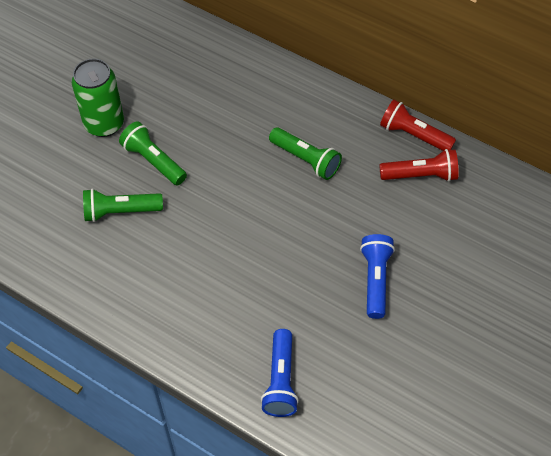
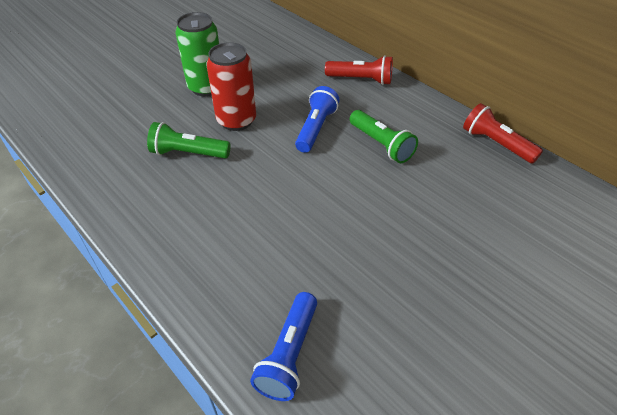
camera: 15 degrees right, 10 degrees down
(153, 161) = (236, 120): green flashlight -> red can
(375, 280) = (430, 267): blue flashlight -> blue flashlight (315, 128)
(421, 175) = (499, 178): red flashlight -> red flashlight (361, 79)

